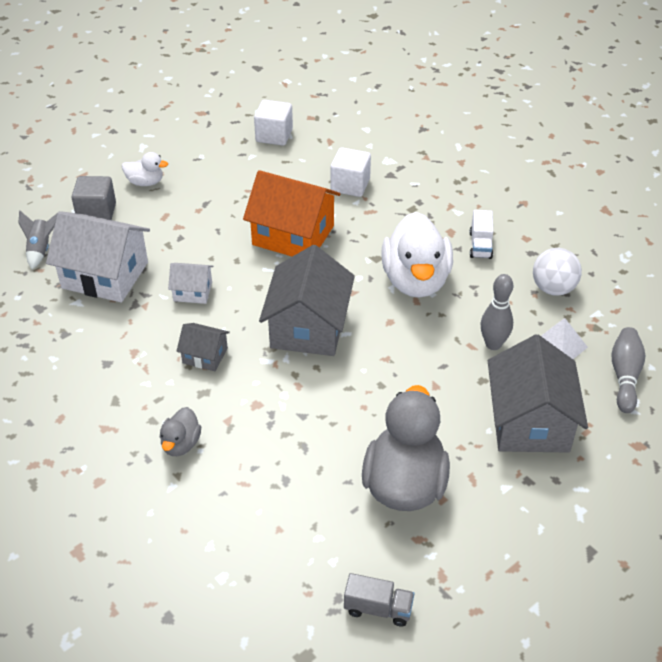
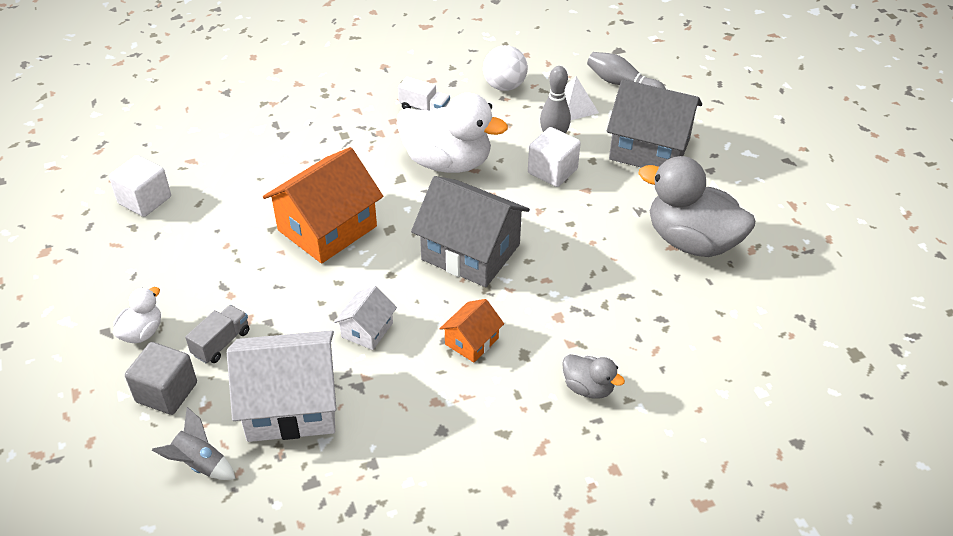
camera: 70 degrees left, 0 degrees up
(105, 275) = (291, 405): white house -> white house turned 45 degrees clockwise
(205, 355) = (471, 341): grey house -> orange house
(350, 185) = (277, 166): white cube -> white cube (552, 171)
(378, 608) = (816, 294): grey truck -> grey truck (221, 343)

